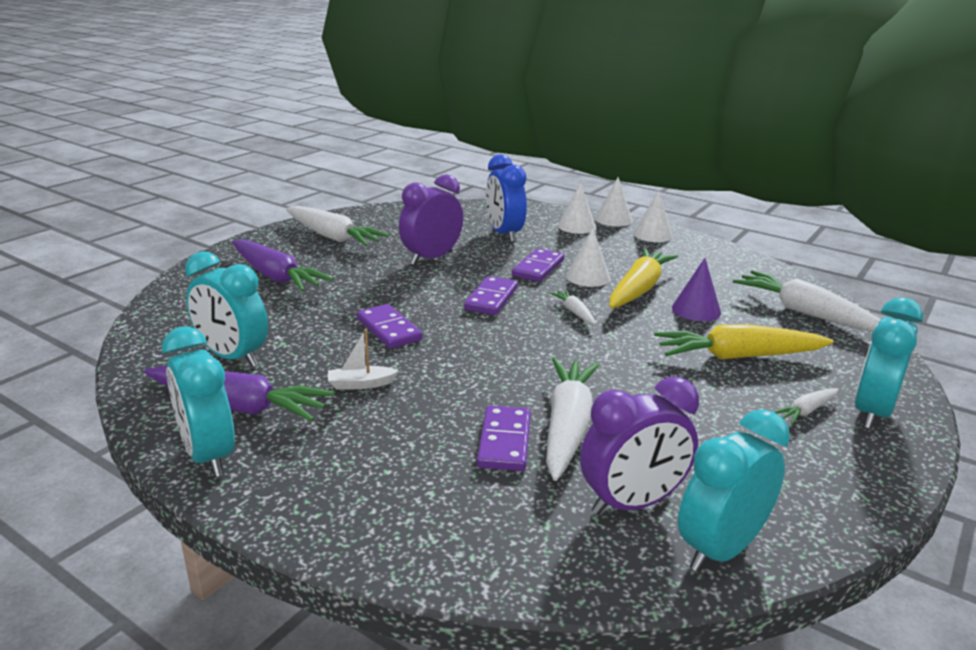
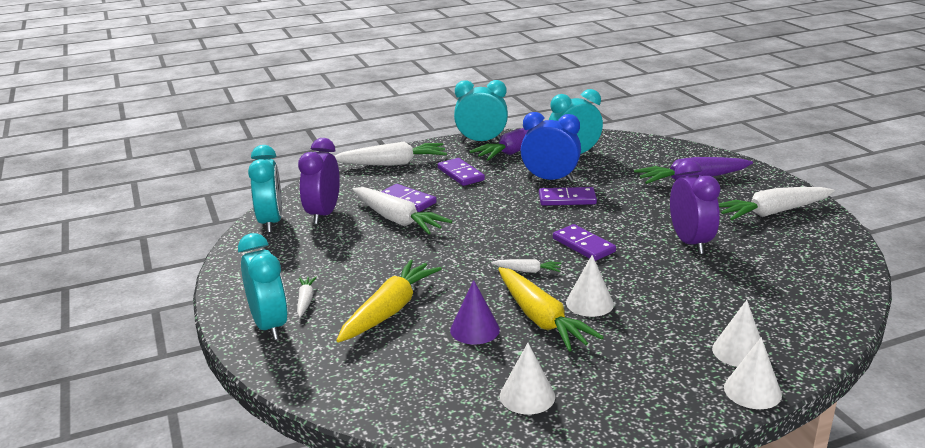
camera: 125 degrees right, 0 degrees up
(361, 384) = (506, 179): white boat -> none
(504, 234) = (736, 296): blue clock -> blue clock (550, 179)
(538, 268) = (630, 285): purple domino -> purple domino (460, 174)
(652, 234) = (679, 397): white cone -> white cone (527, 396)
(806, 313) = (406, 389): white carrot -> white carrot (392, 164)

